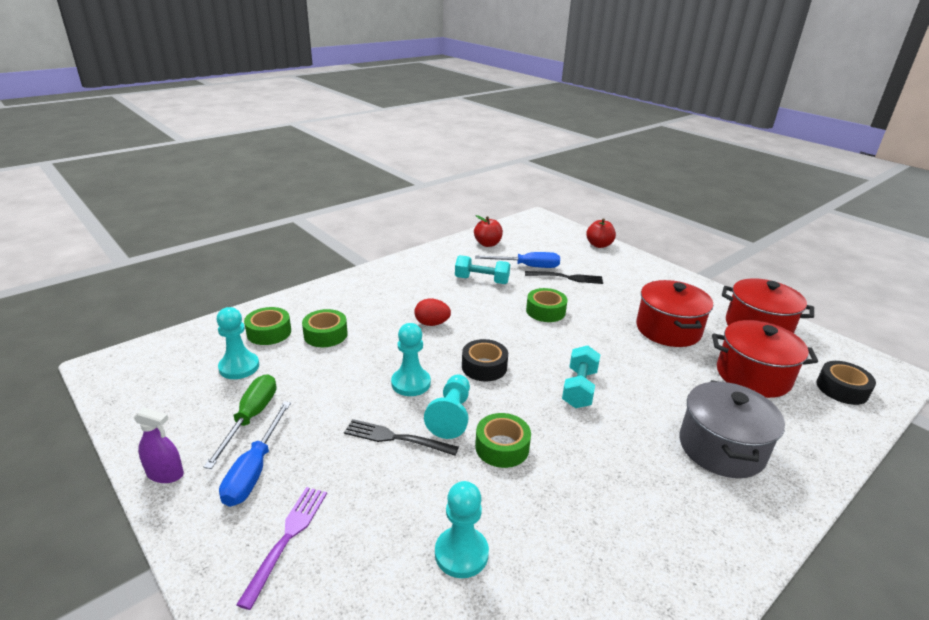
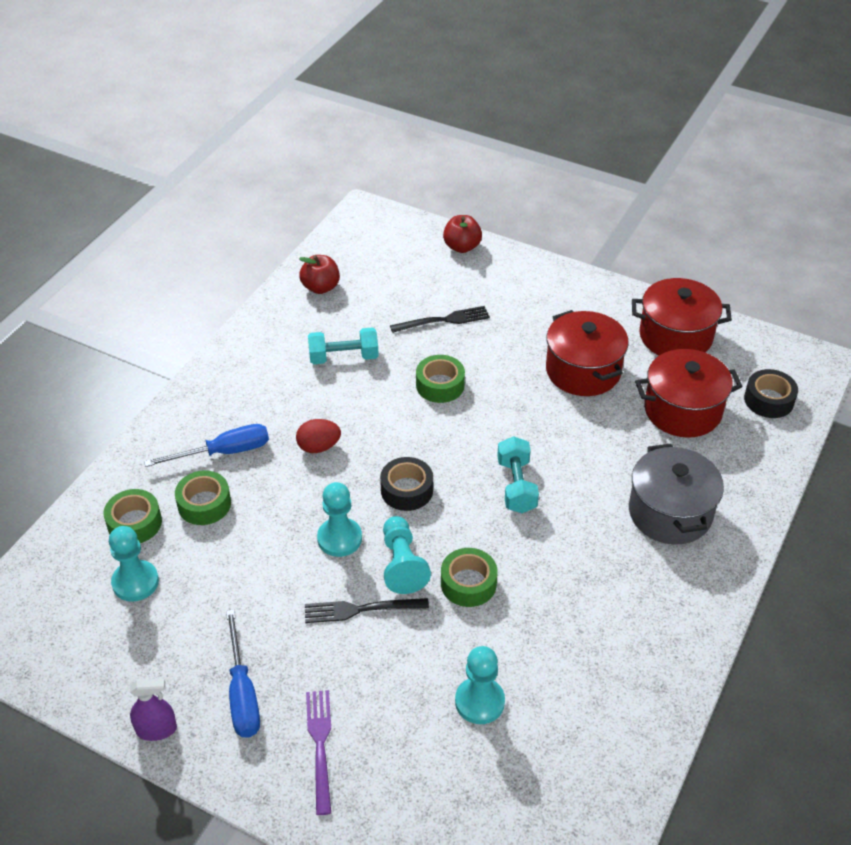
camera: 20 degrees left, 15 degrees up
(250, 418) = (196, 640): green screwdriver -> none
(527, 266) = (388, 315): blue screwdriver -> blue screwdriver (223, 452)

